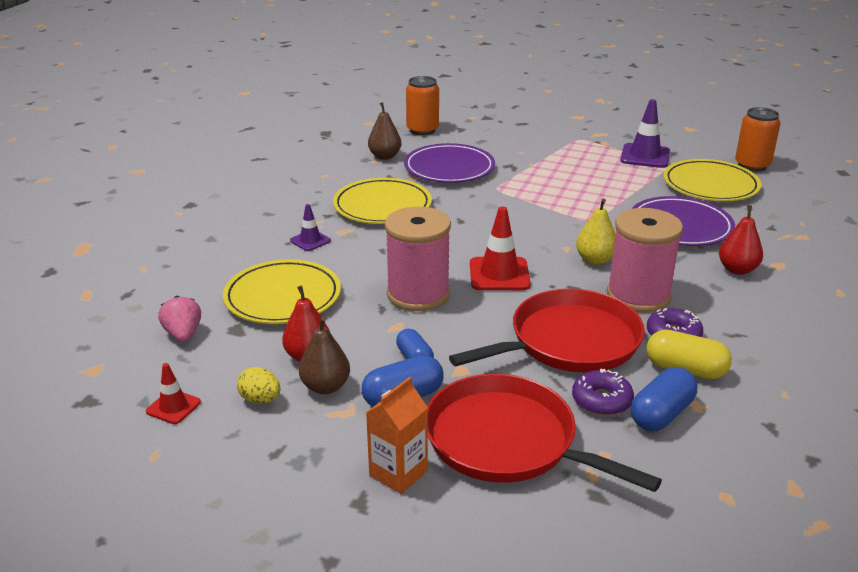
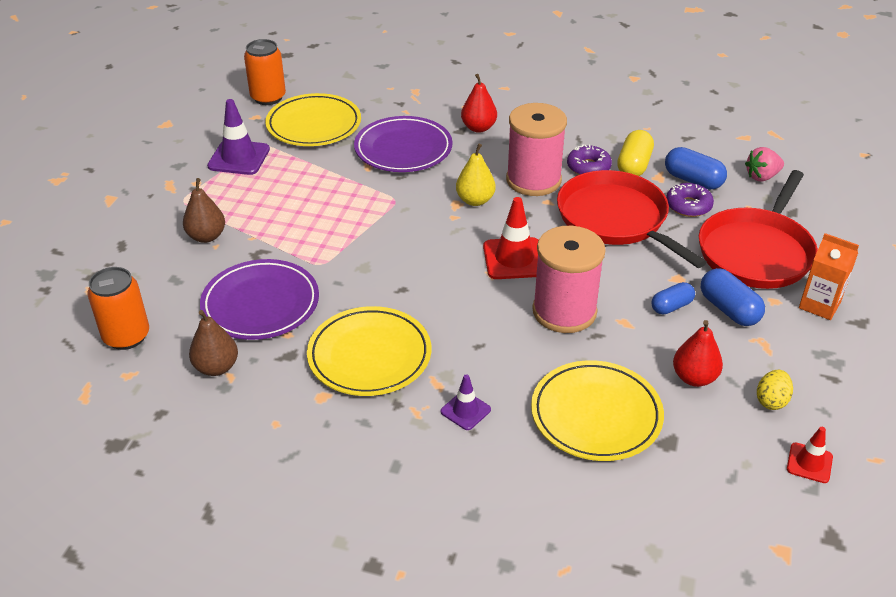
camera: 95 degrees left, 10 degrees up
(183, 334) = (692, 487): pink strawberry -> pink strawberry (762, 177)
(325, 387) = (735, 359): brown pear -> brown pear (206, 236)

